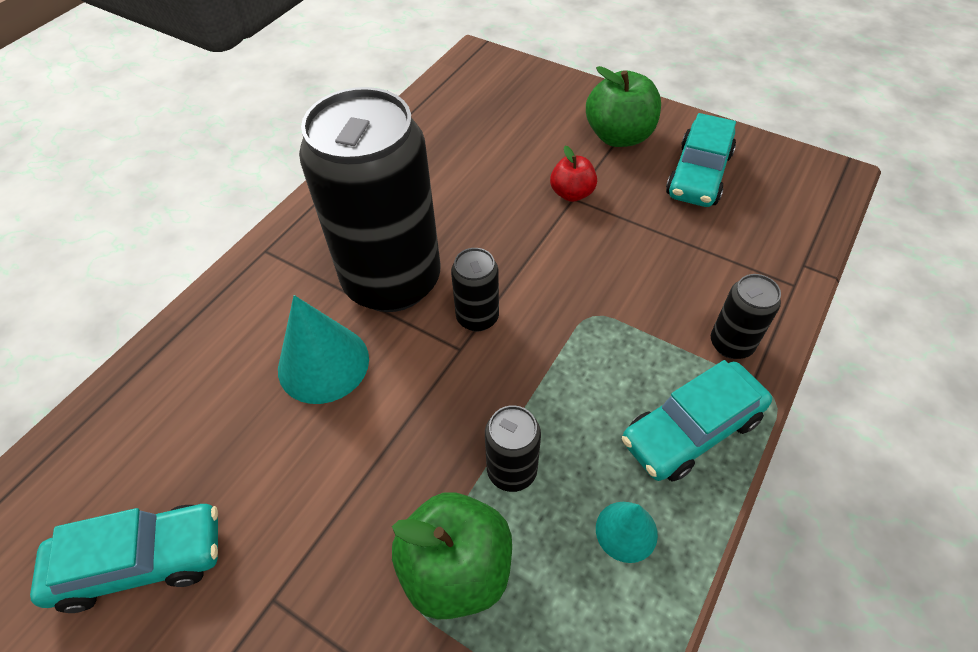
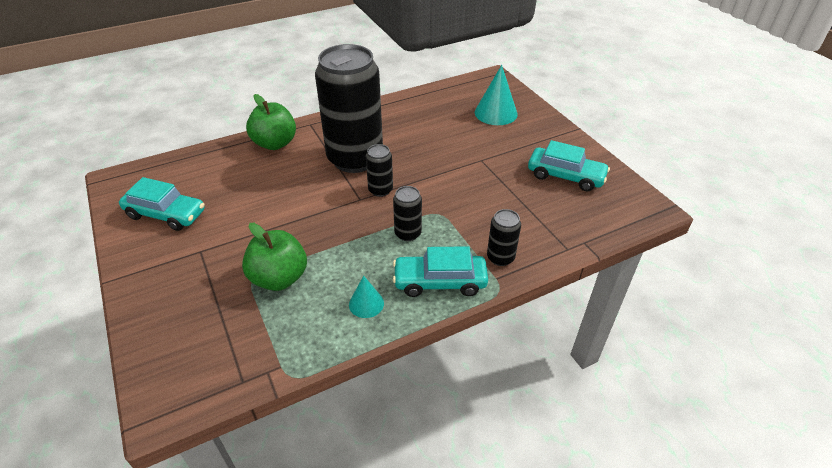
camera: 30 degrees right, 10 degrees down
(323, 363) = (295, 178): turquoise cone -> turquoise cone (496, 113)
(512, 470) = (337, 255): black can -> black can (408, 233)
(572, 193) = (482, 157): red apple -> none
(619, 136) = (537, 141): green apple -> green apple (275, 143)
(698, 174) = (565, 176): turquoise car -> turquoise car turned 120 degrees counterclockwise

